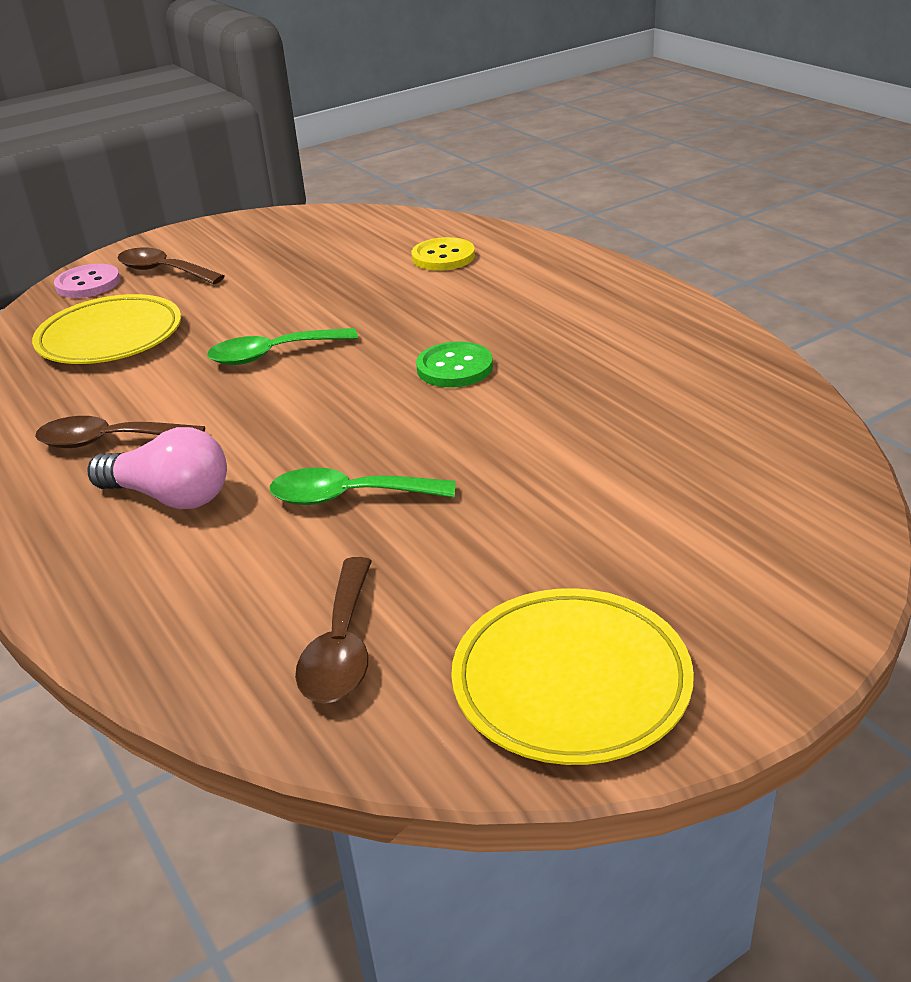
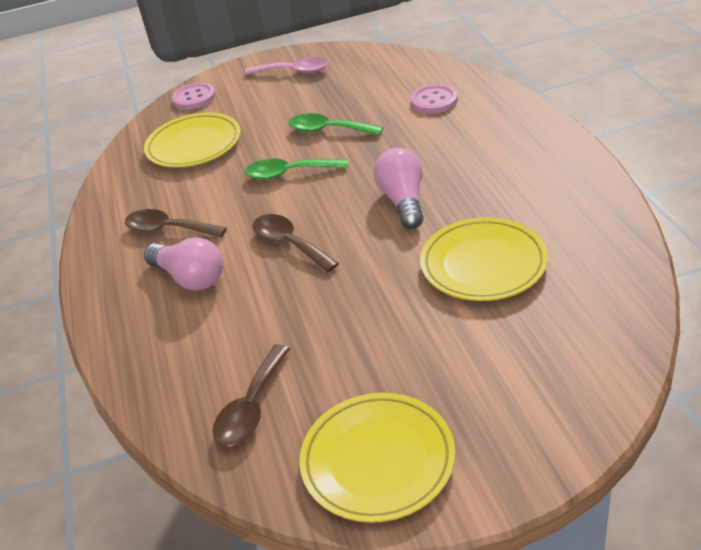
camera: 20 degrees right, 5 degrees up
(163, 271) = (244, 92): brown spoon -> brown spoon (289, 243)
(228, 242) = (294, 71): none -> pink spoon
(349, 497) = (296, 296): green spoon -> green spoon (328, 130)
(443, 257) = (434, 101): yellow button -> pink button
(454, 368) = (403, 201): green button -> pink light bulb
(601, 424) = (483, 264): none -> yellow plate

